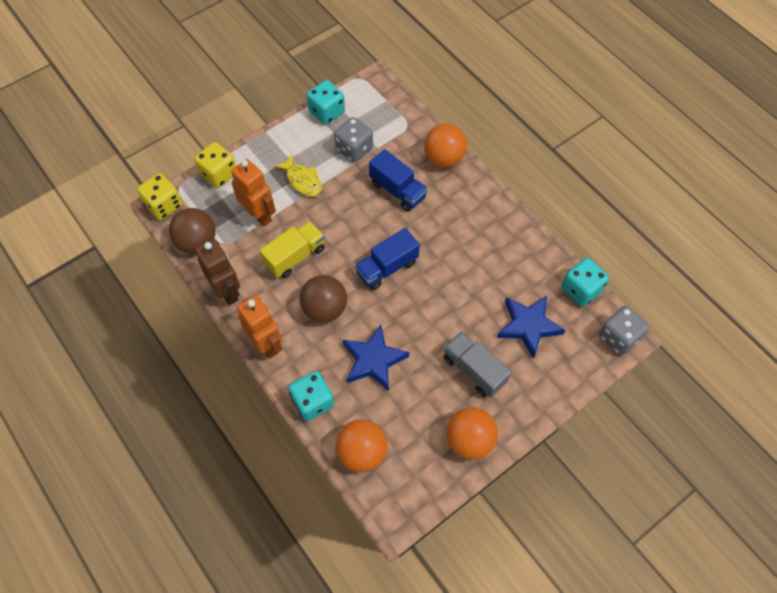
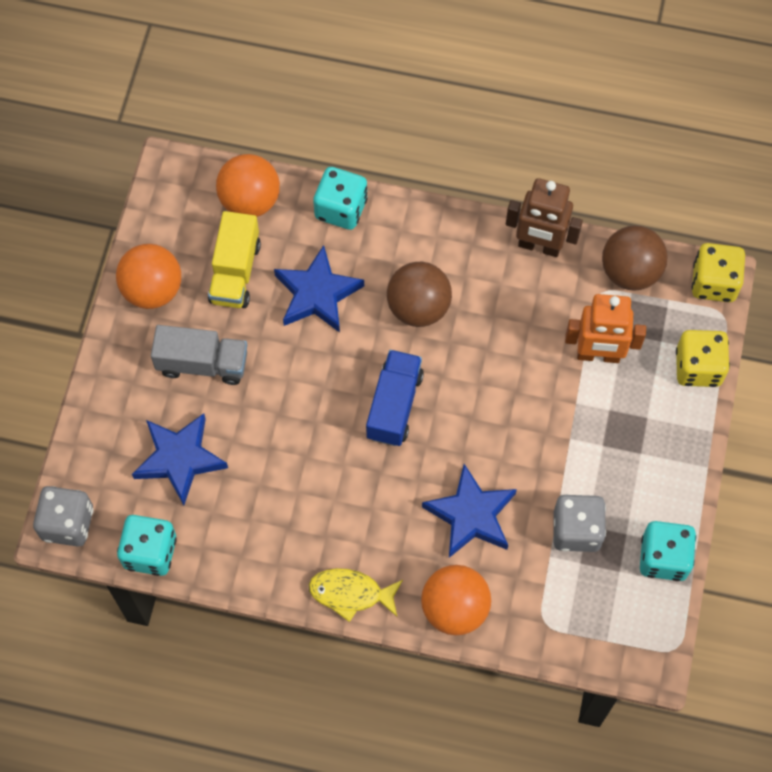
camera: 140 degrees right, 5 degrees up
(266, 344) = (442, 226): orange robot -> none
(295, 256) = (508, 339): yellow truck -> yellow truck (235, 272)
(302, 180) = (595, 437): yellow fish -> yellow fish (350, 593)
(397, 190) = (471, 515): blue truck -> blue star

